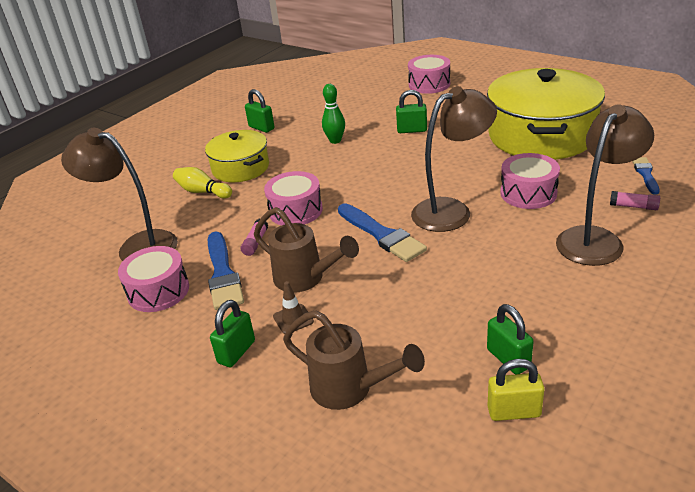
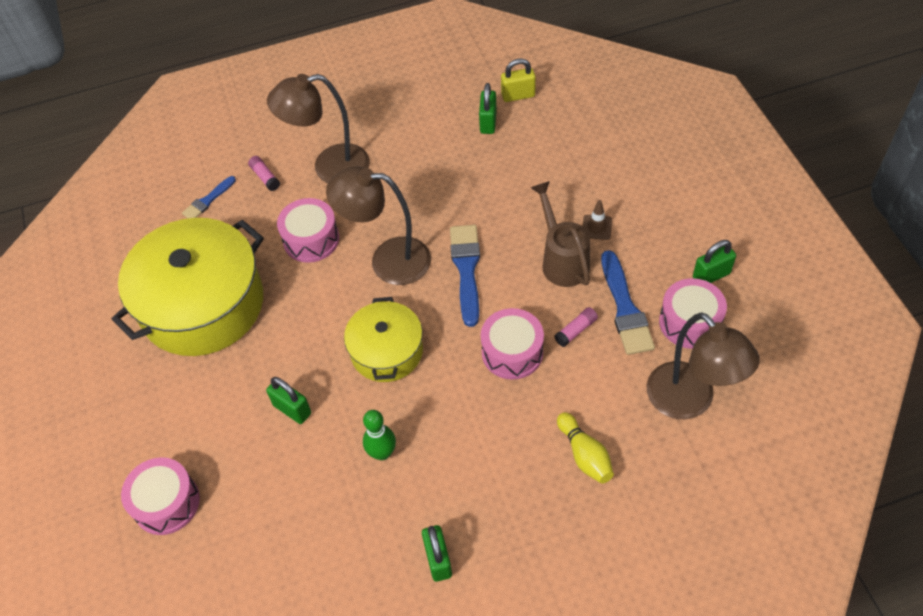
camera: 145 degrees left, 20 degrees up
(223, 274) = (625, 308): blue brush -> blue brush turned 150 degrees clockwise
(236, 352) = (653, 223): green padlock -> green padlock (711, 275)
(241, 168) = (518, 475): yellow pot -> yellow pot (386, 351)
(350, 389) = (596, 155): brown watering can -> none
(514, 412) = (518, 95): yellow padlock -> yellow padlock turned 45 degrees counterclockwise

